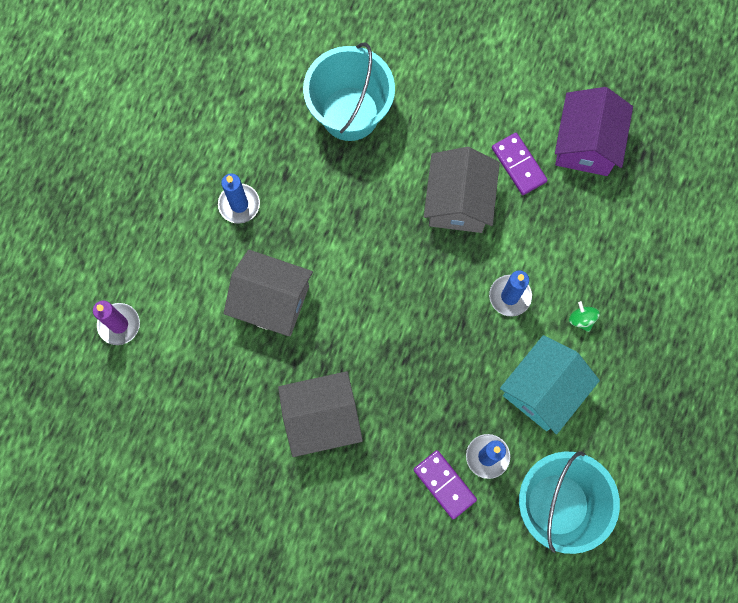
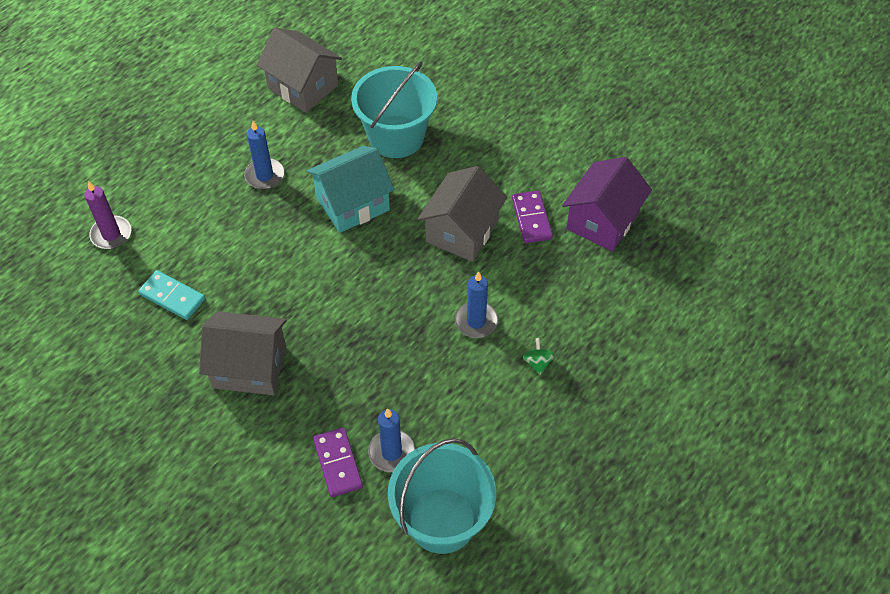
camera: 20 degrees right, 20 degrees down
(213, 372) = (172, 297): none -> turquoise domino
(272, 301) = (254, 258): grey house -> grey house (303, 86)
(543, 390) = (473, 411): turquoise house -> turquoise house (352, 204)

